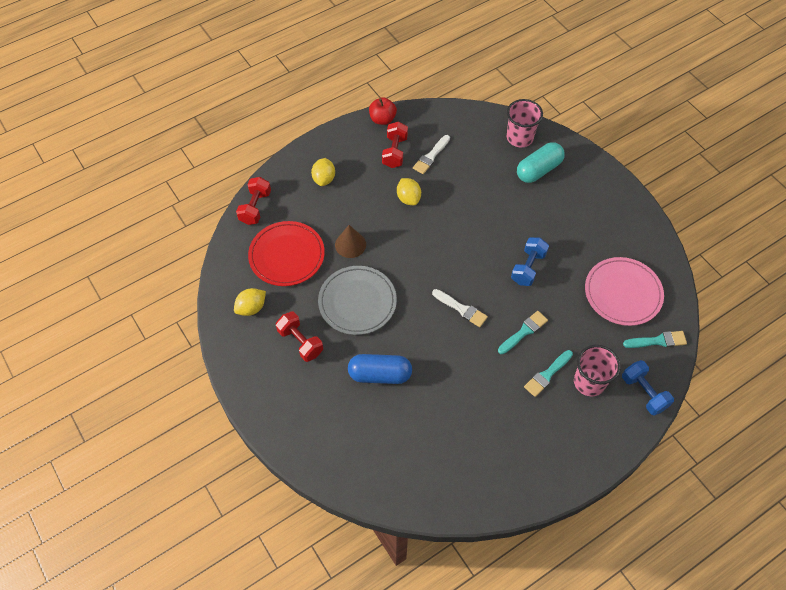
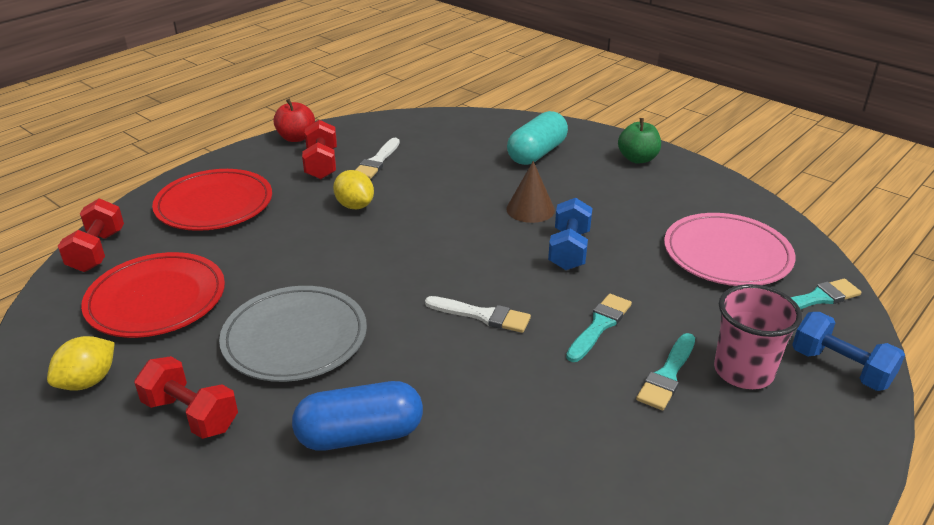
camera: 15 degrees left, 25 degrees down
(324, 179) = (214, 204): yellow lemon -> red plate
(350, 244) = (269, 269): brown cone -> brown cone (530, 209)
(519, 138) = (497, 130): pink cup -> none
(605, 190) = (637, 159): none -> green apple

